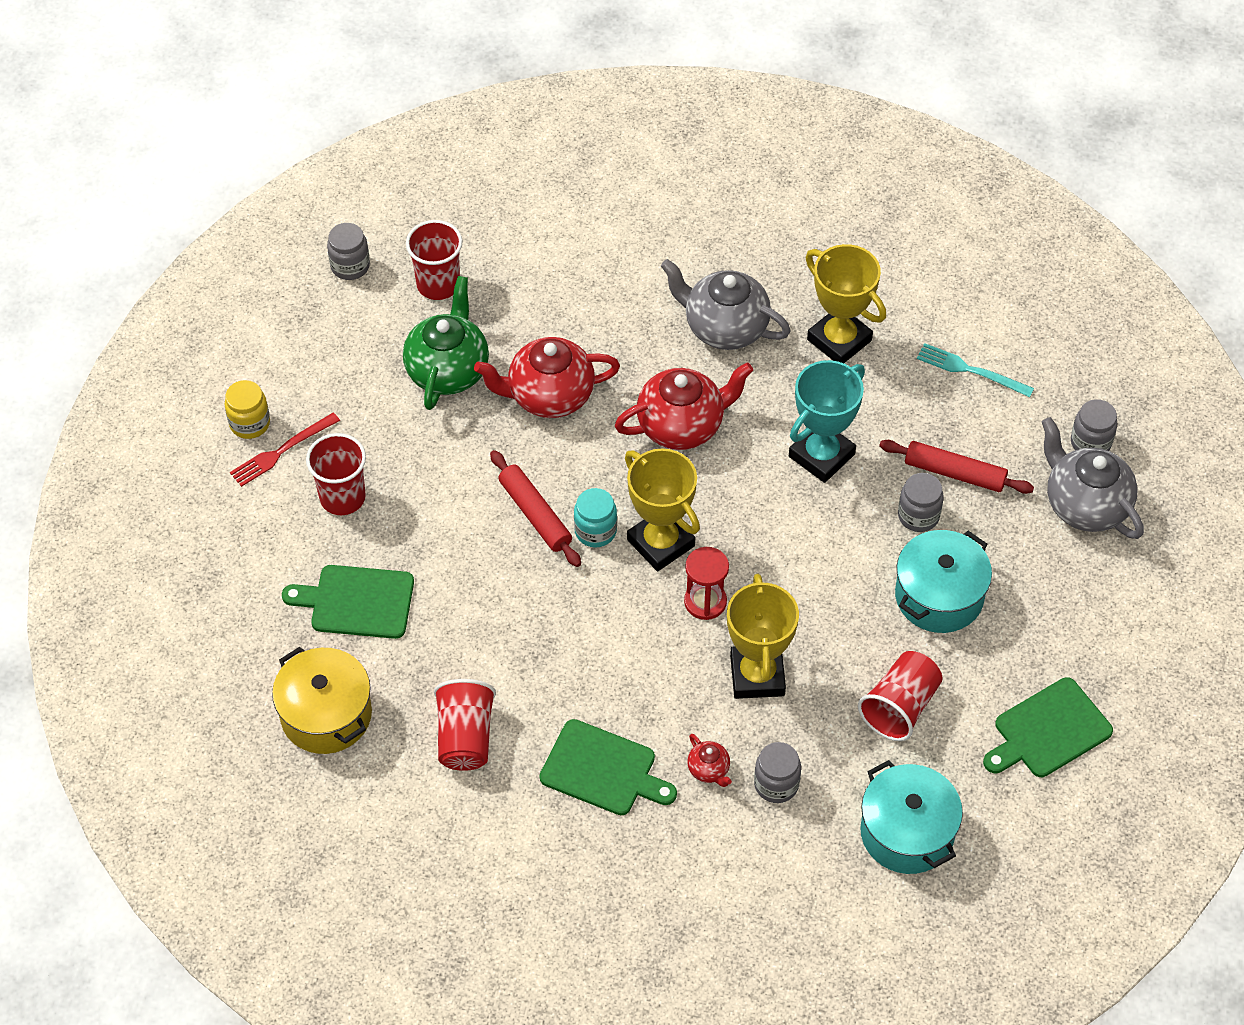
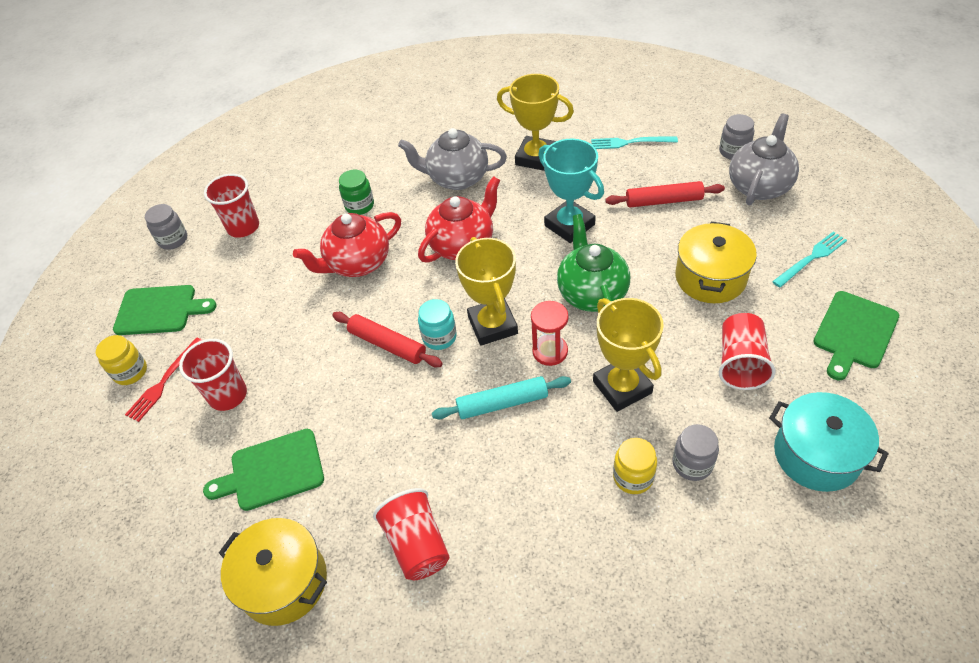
camera: 20 degrees left, 5 degrees down
(448, 370) = (274, 276): green teapot -> green teapot (591, 293)
(588, 315) = (359, 206): none -> green jar
(602, 770) = (548, 518): green cutting board -> green cutting board (159, 310)
(622, 636) = (502, 403): none -> turquoise rolling pin
(660, 543) = (492, 325): yellow trophy -> yellow trophy turned 45 degrees clockwise
(709, 770) = (633, 477): red teapot -> yellow jar
(821, 455) = (569, 225): turquoise trophy -> turquoise trophy turned 60 degrees counterclockwise
(918, 516) = (659, 235): grey jar -> none
(939, 596) = (710, 277): turquoise pot -> yellow pot
(1072, 625) = (811, 258): none -> turquoise fork
(1085, 505) = (759, 186): grey teapot -> grey teapot turned 90 degrees clockwise

